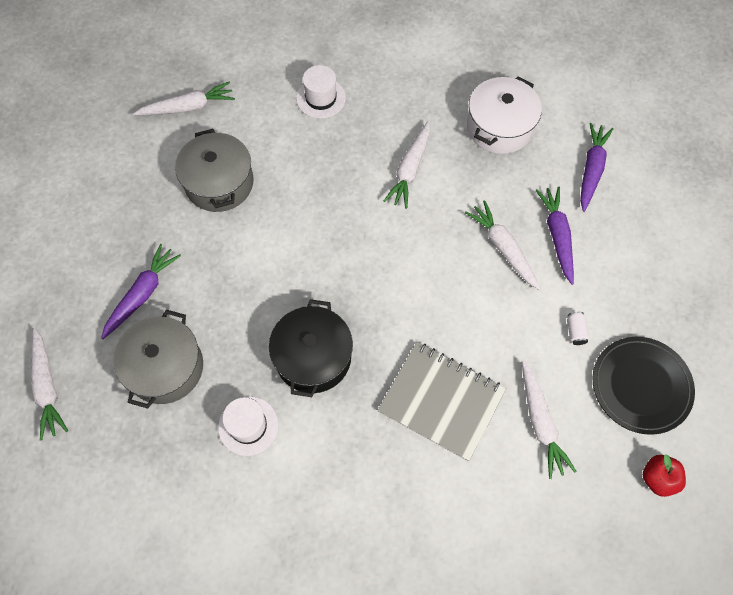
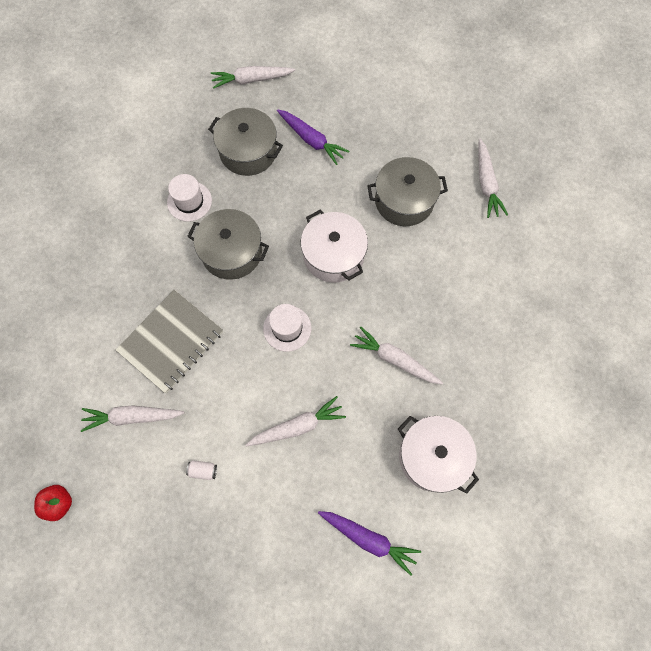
camera: 100 degrees right, 5 degrees up
(299, 244) = (333, 255): none -> white pot
(313, 357) = (232, 252): black pot -> grey pot
(321, 98) = (485, 293): white hat -> white hat (287, 328)
(557, 236) = (300, 481): purple carrot -> none
(640, 386) = (139, 515): black plate -> none

